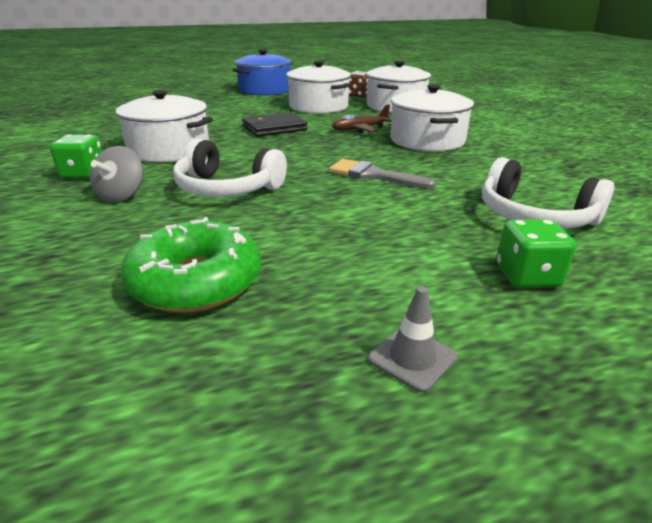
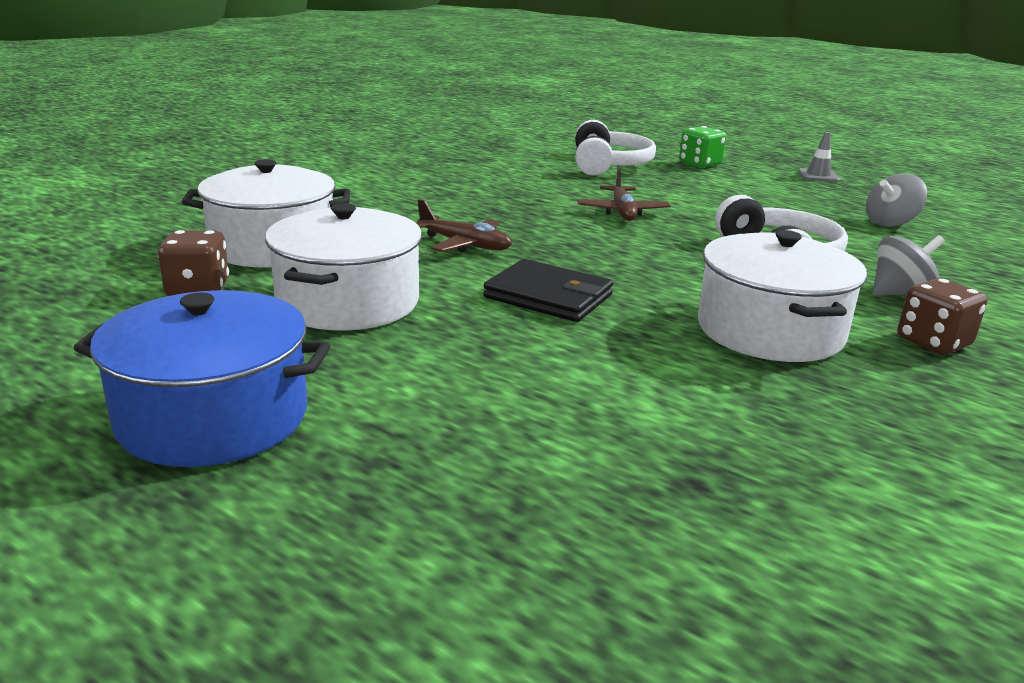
camera: 125 degrees left, 5 degrees down
(83, 174) = (933, 342): green dice -> brown dice
(196, 281) = (890, 223): green donut -> grey spinning top
(374, 175) = (622, 212): grey brush -> brown plane
(427, 140) = (461, 207): white pot -> none

